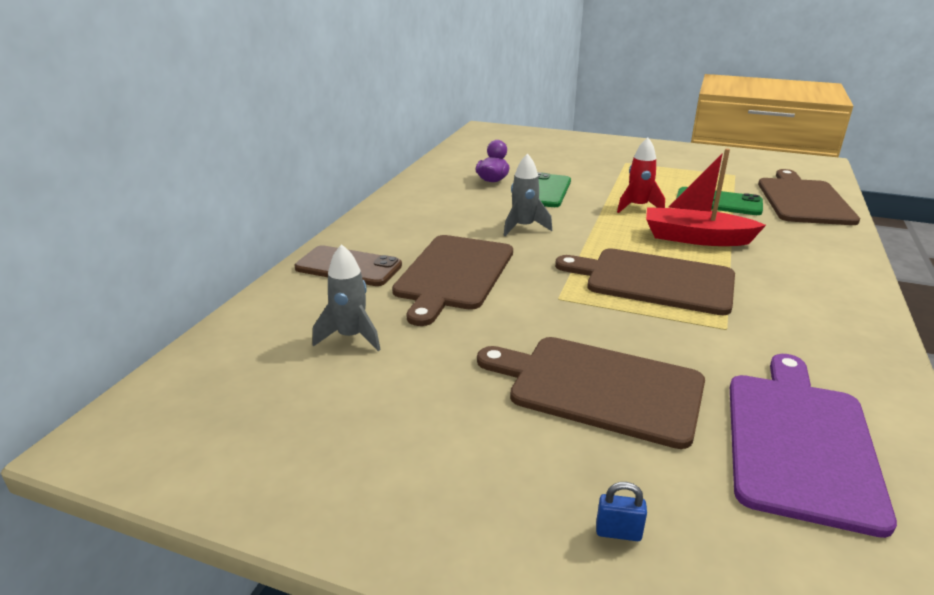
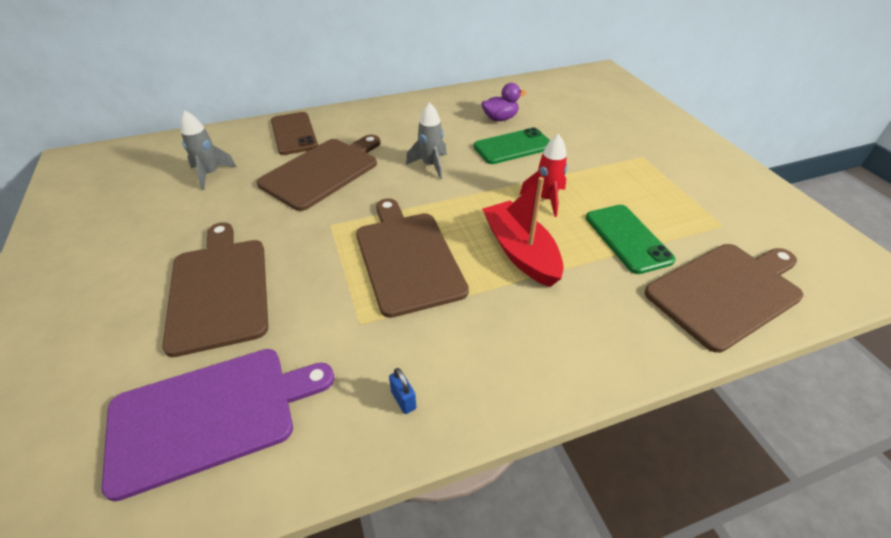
camera: 50 degrees right, 15 degrees up
(453, 274) = (323, 171): brown cutting board -> brown cutting board turned 150 degrees clockwise
(618, 532) = (63, 355): blue padlock -> blue padlock (403, 400)

